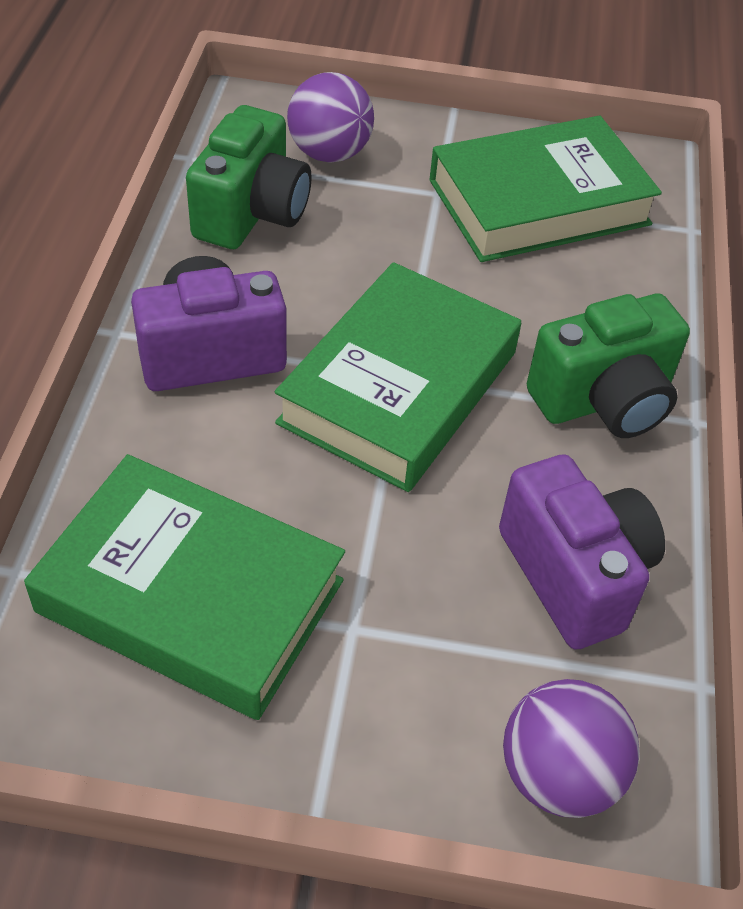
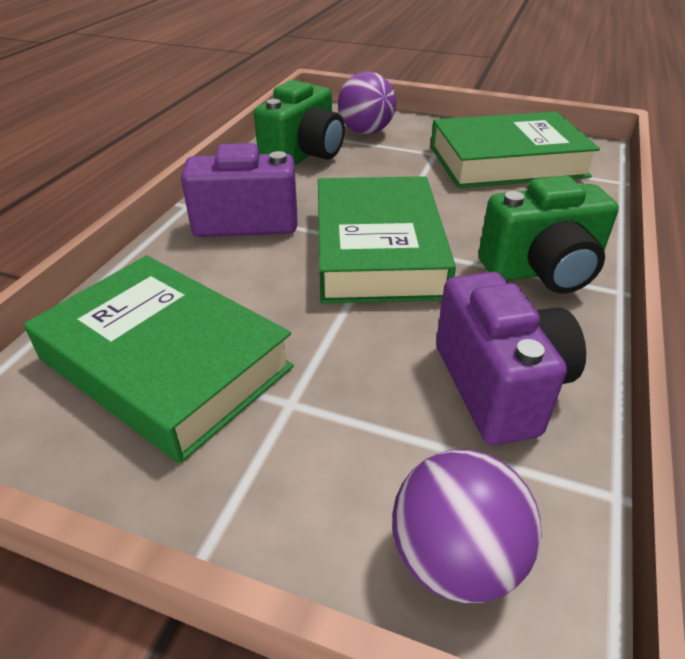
camera: 15 degrees right, 10 degrees down
(399, 387) = (378, 250): green book -> green book turned 45 degrees counterclockwise

